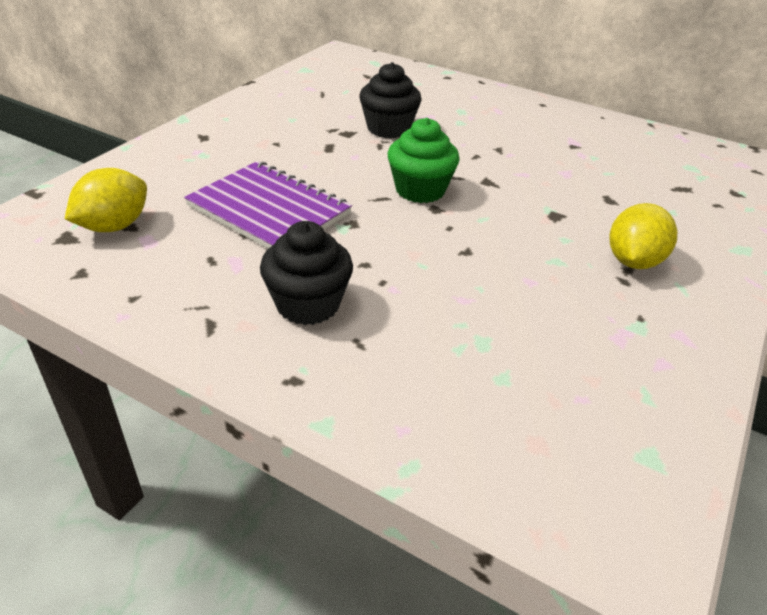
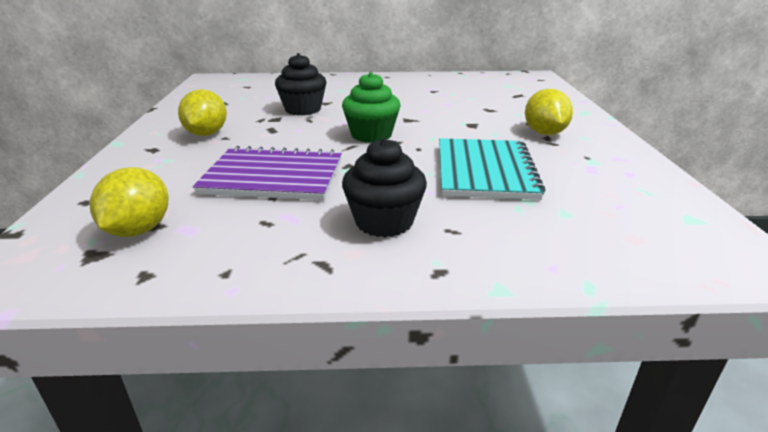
camera: 30 degrees left, 10 degrees down
(264, 133) = (206, 134): none -> yellow lemon
(484, 286) = (484, 171): none -> turquoise notebook

